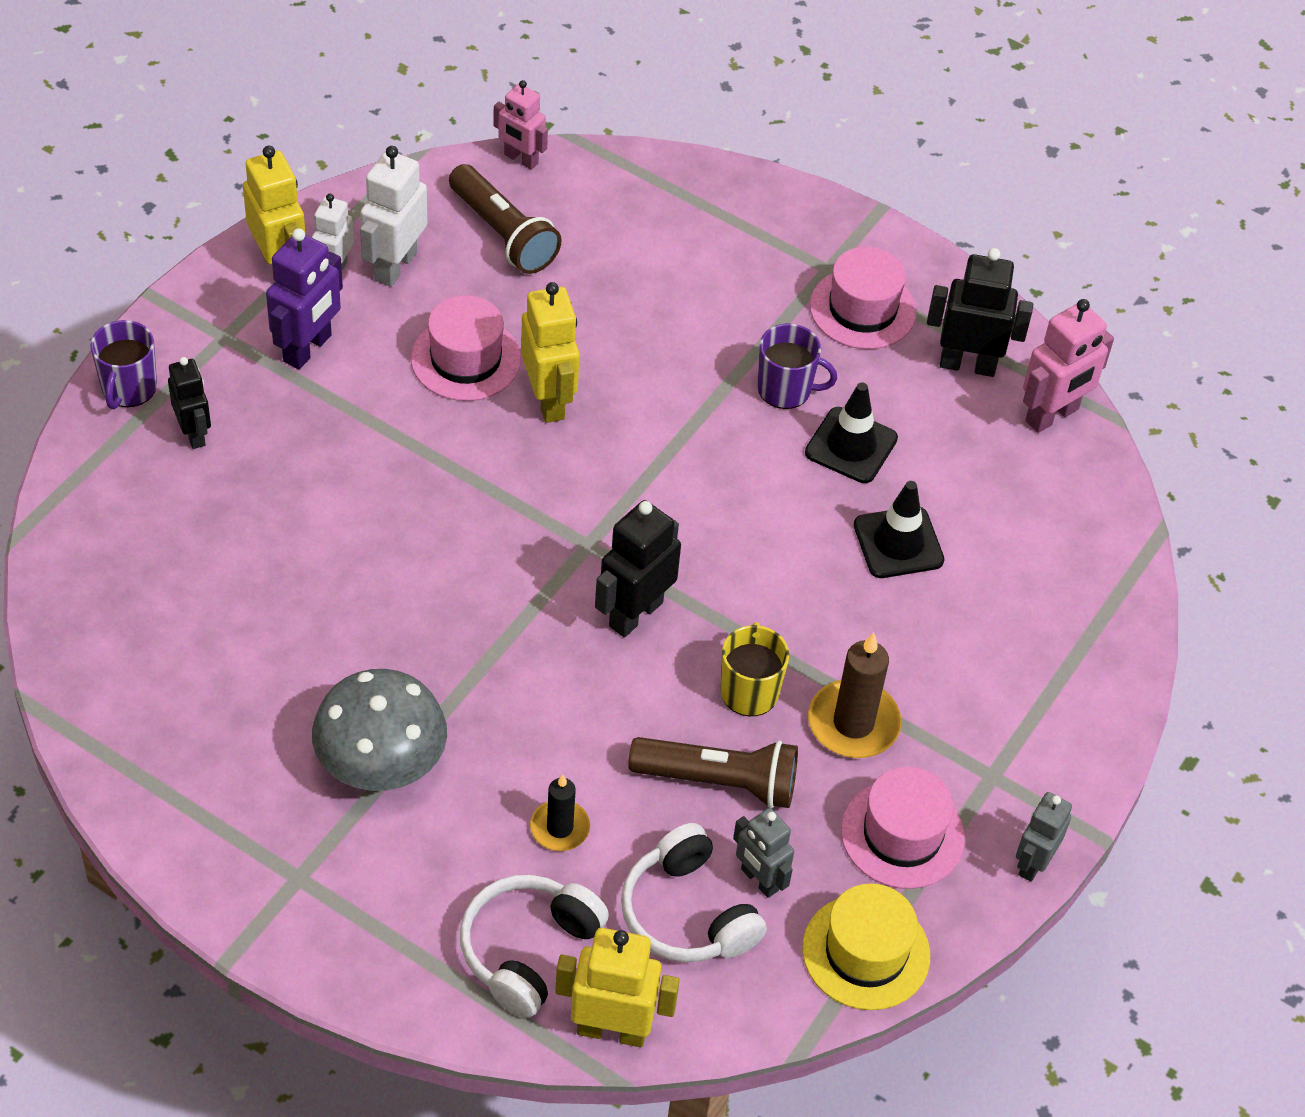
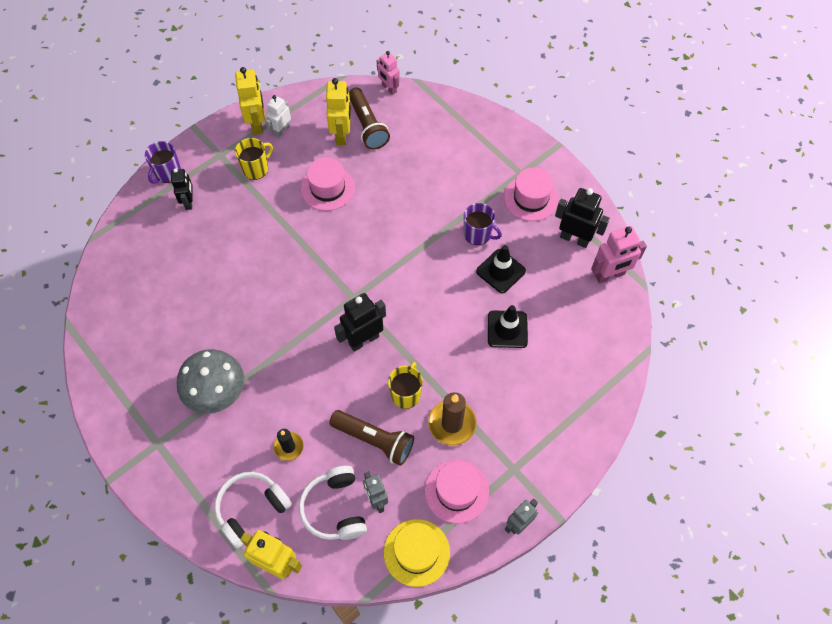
camera: 20 degrees right, 10 degrees up
(308, 349) = (256, 168): purple robot -> yellow mug
(395, 266) = (311, 133): white robot -> none
(549, 400) = (360, 217): yellow robot -> yellow robot (342, 134)

